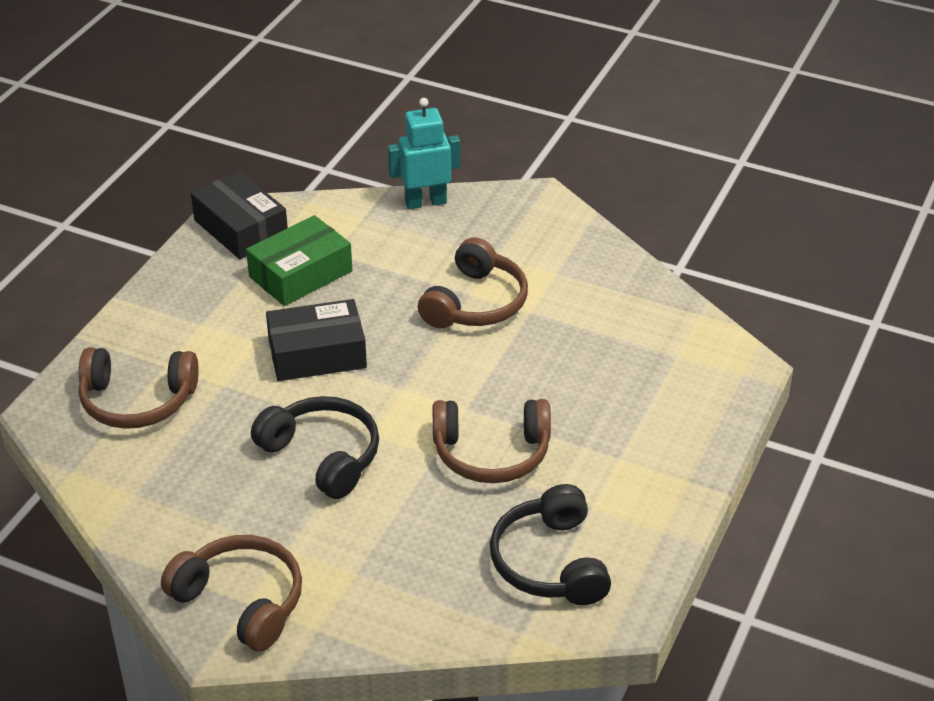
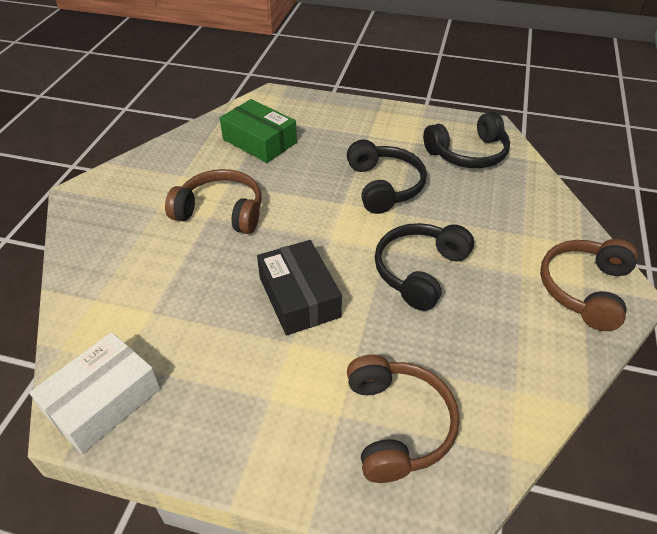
camera: 100 degrees left, 5 degrees up
(240, 228) = (103, 401): black box -> white box
(300, 274) = (185, 331): green box -> green box (259, 141)
(425, 202) = (76, 259): turquoise robot -> none
(491, 453) = (384, 186): brown headphones -> black headphones

